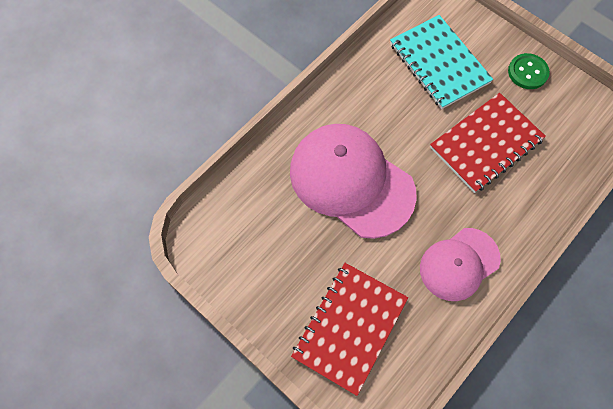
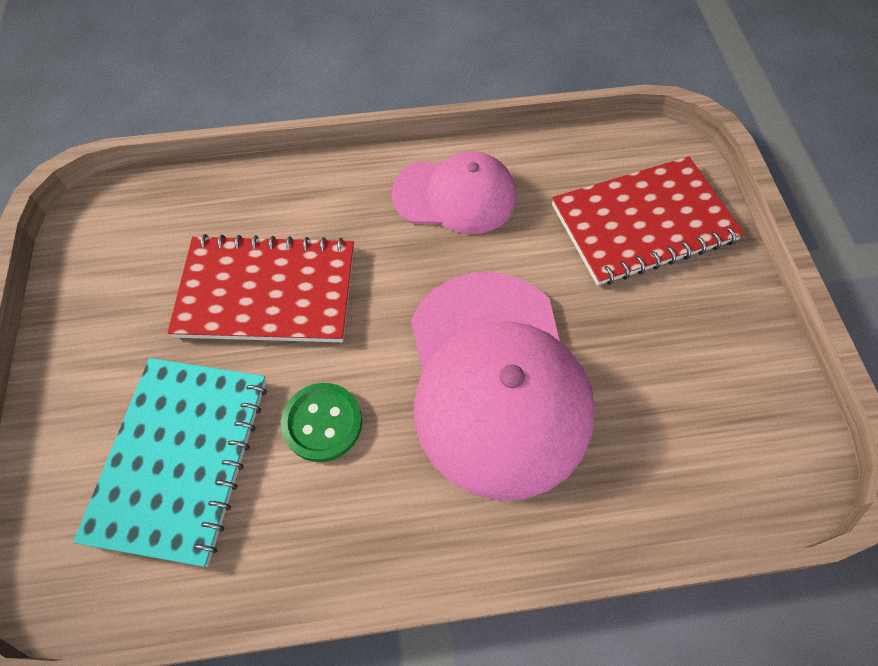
camera: 140 degrees left, 5 degrees down
(527, 72) = (90, 338): green button -> green button (322, 423)

